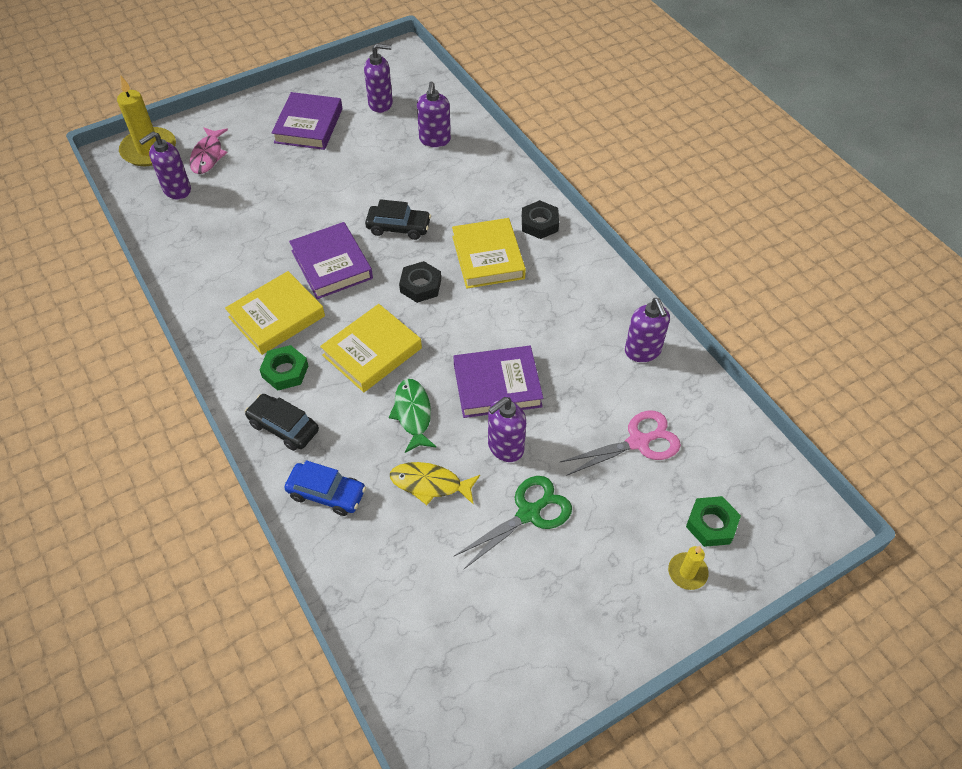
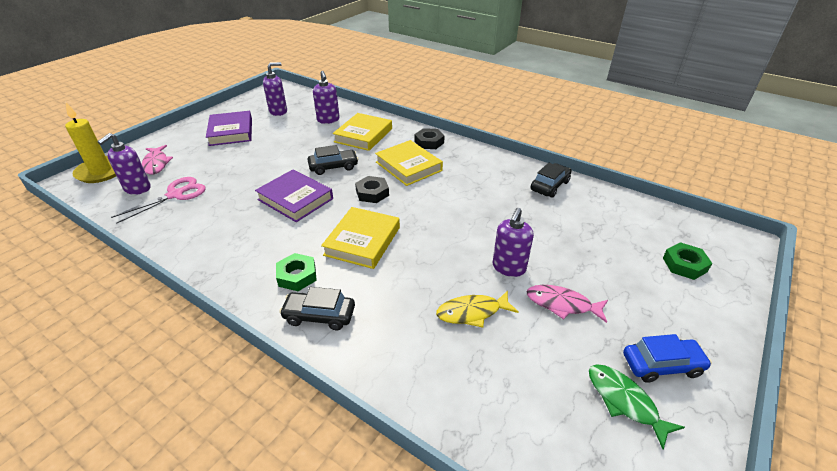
camera: 25 degrees left, 15 degrees down
(277, 317) = (268, 242): yellow book -> yellow book (363, 135)
(326, 493) = (390, 352): blue car -> blue car (662, 365)
(413, 414) = (423, 270): green fish -> green fish (624, 401)
(497, 385) = (472, 232): purple book -> none
(529, 513) = (562, 304): green scissors -> pink fish
(638, 442) = (593, 234): pink scissors -> pink scissors (175, 195)
(642, 351) = (549, 186): purple soap dispenser -> black car
(687, 572) = (701, 300): yellow candle -> none

